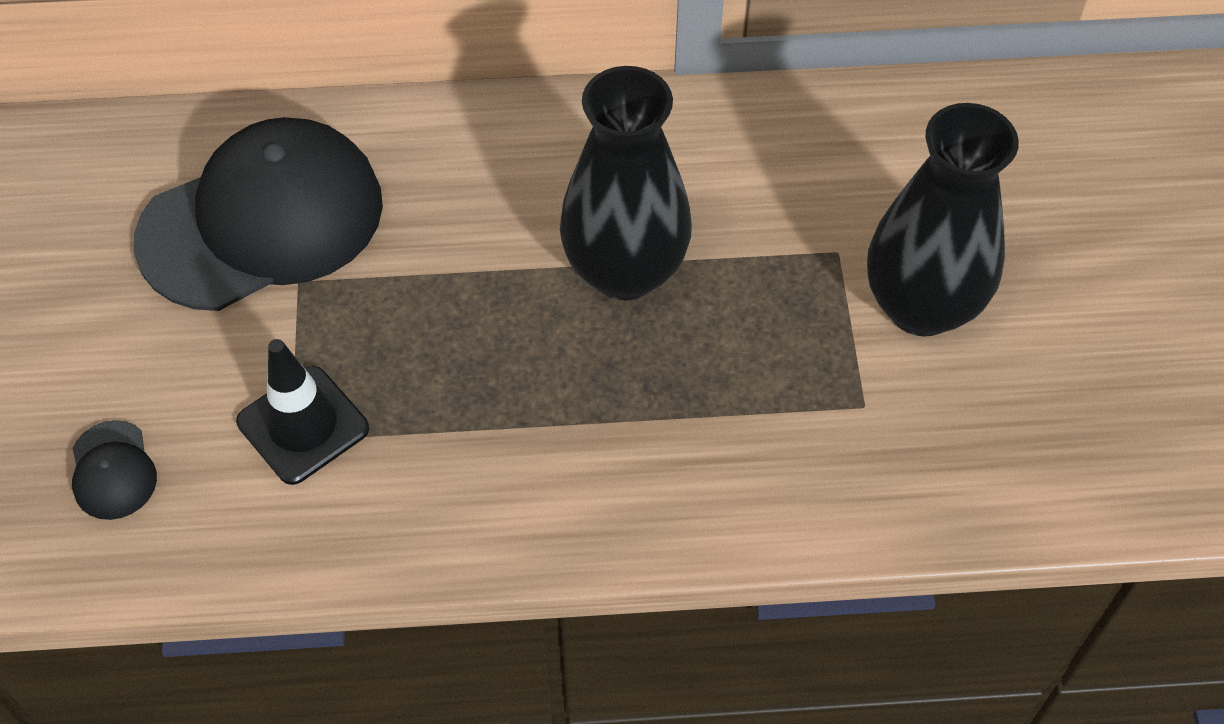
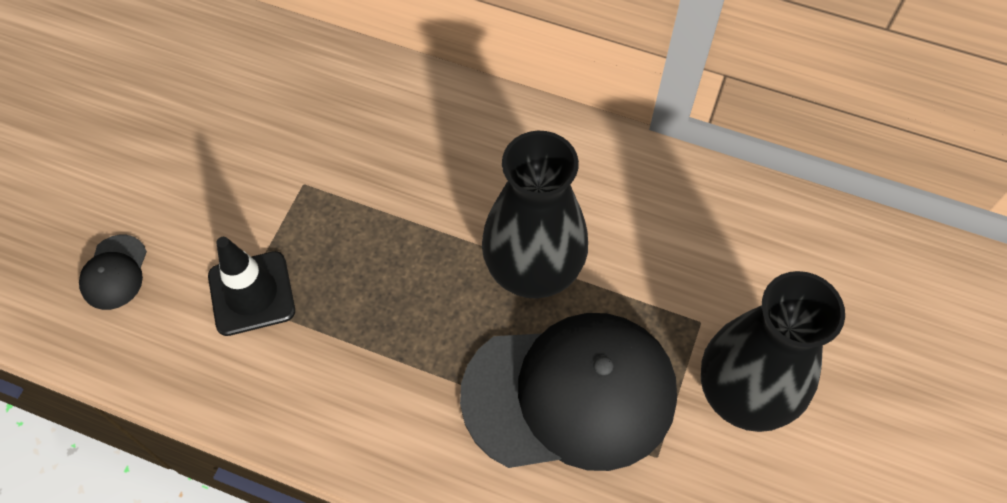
camera: 25 degrees right, 5 degrees up
(262, 221) = (302, 129): black cap -> black cap (570, 394)

